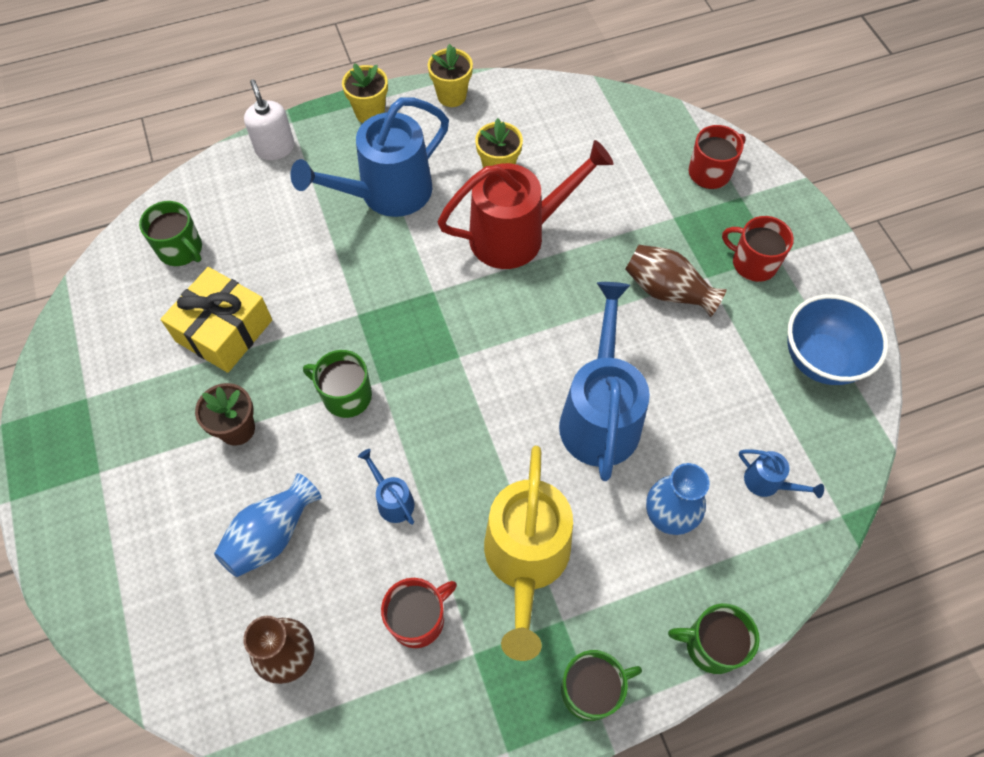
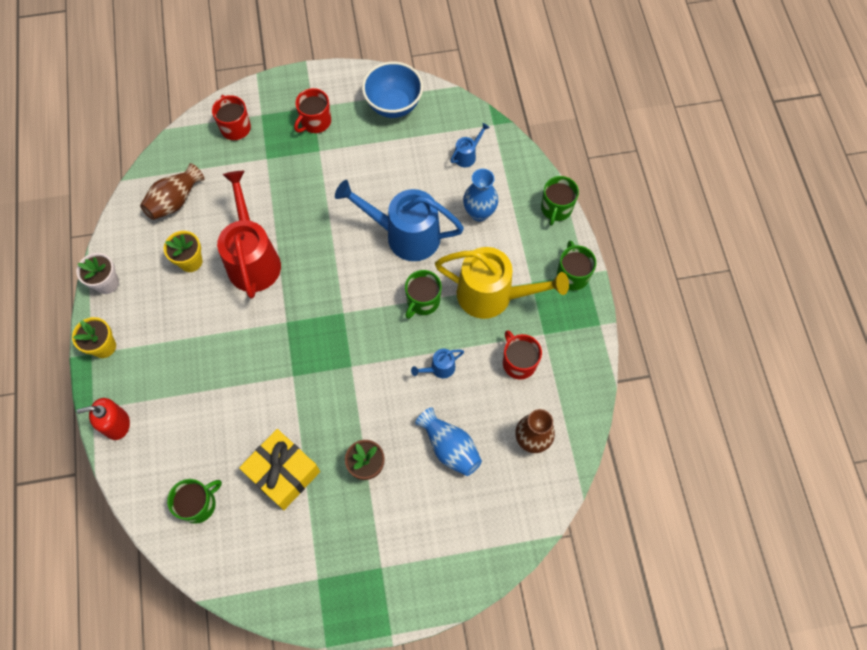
camera: 80 degrees left, 5 degrees up
(275, 148) = (117, 424): white soap dispenser -> red soap dispenser
(346, 395) = (357, 390): green mug -> green mug (422, 301)
(386, 194) = (190, 344): blue watering can -> none
(451, 96) = (107, 283): yellow flower pot -> white flower pot
(667, 291) = (323, 176): brown vase -> brown vase (175, 201)

